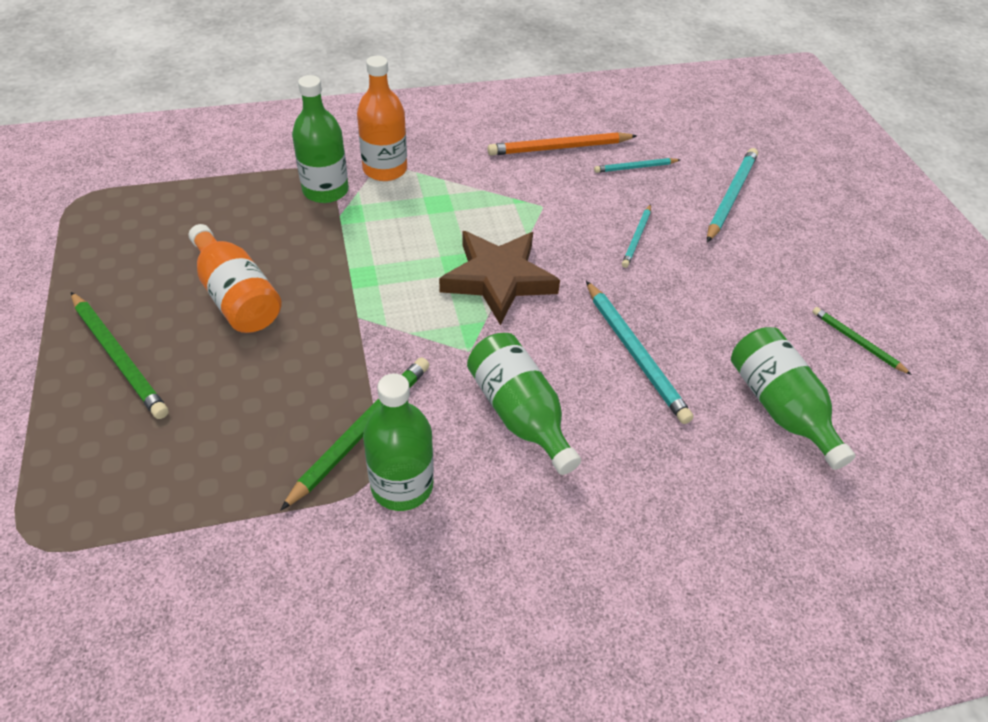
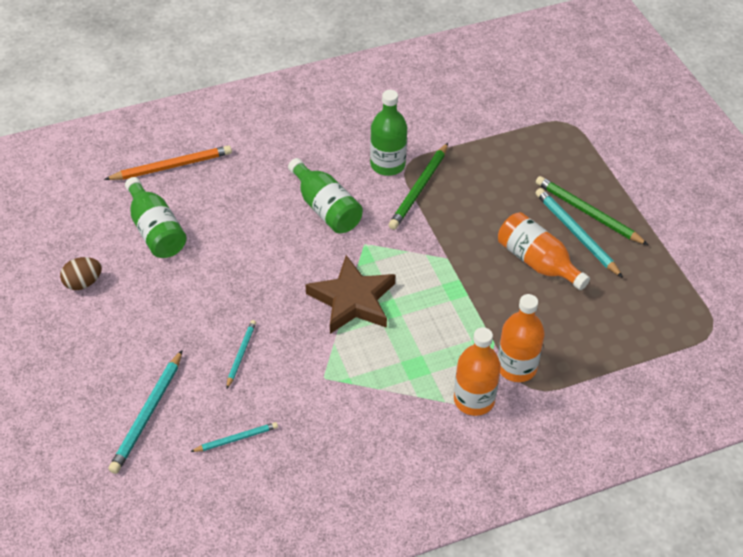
camera: 175 degrees right, 0 degrees up
(325, 190) = (516, 367): green bottle -> orange bottle
(560, 148) = (312, 455): orange pencil -> orange pencil (171, 166)
(634, 353) = (250, 255): turquoise pencil -> turquoise pencil (576, 234)
(857, 342) = (83, 283): green pencil -> brown egg

